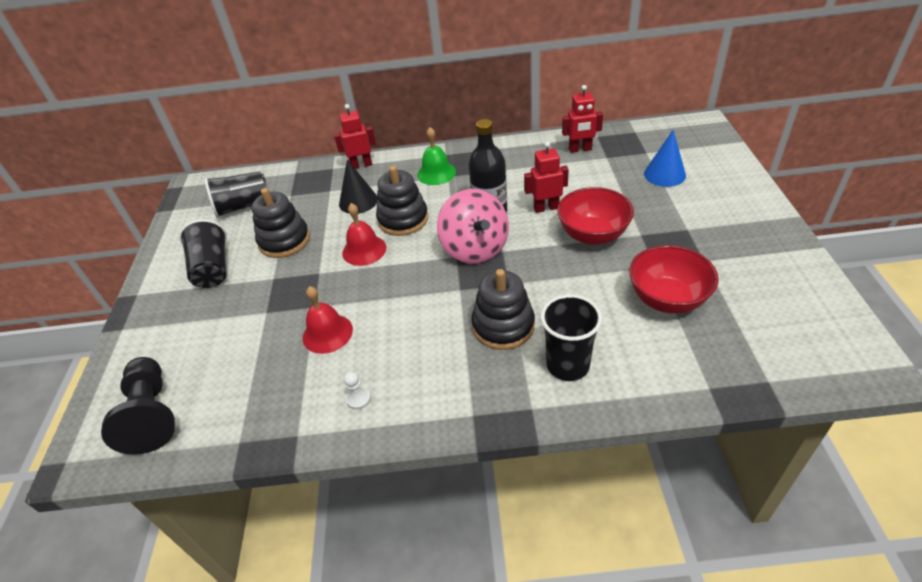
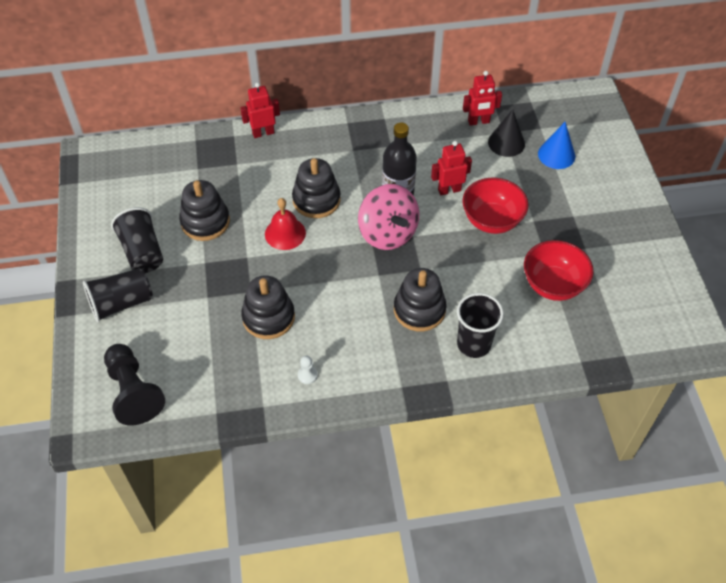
camera: 10 degrees left, 10 degrees up
(243, 206) = (152, 181): black cup -> black cup (121, 303)
(327, 333) = (268, 317): red bell -> black stacking toy
(358, 201) = (268, 178): black cone -> black cone (506, 143)
(436, 173) = (341, 146): green bell -> none

